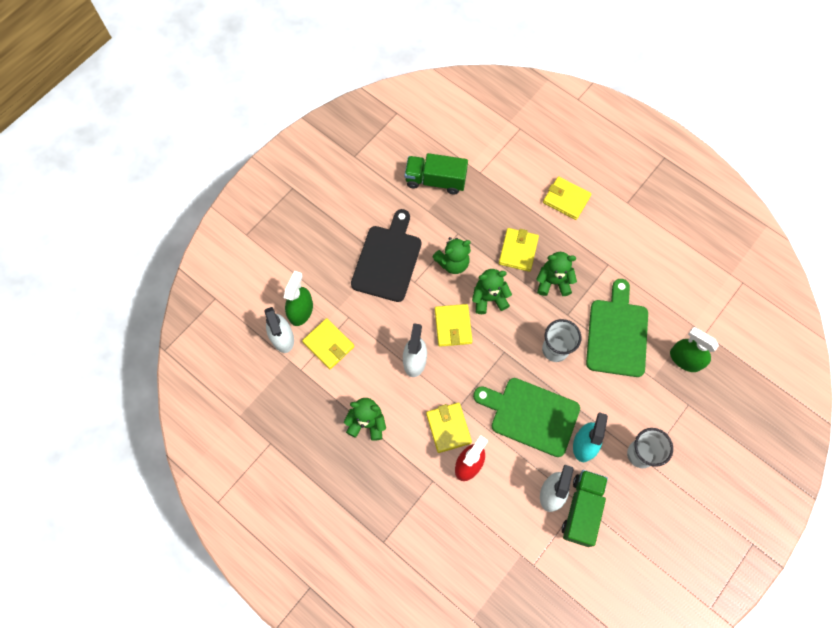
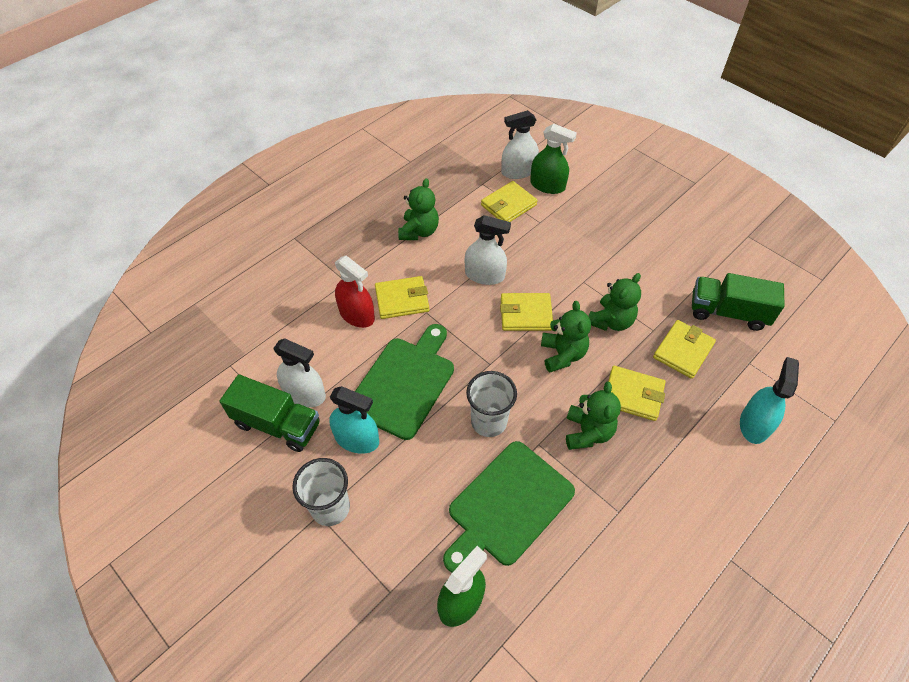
camera: 95 degrees right, 15 degrees down
(387, 260) = (611, 259): black cutting board -> none
(435, 180) = (728, 312): green truck -> green truck turned 90 degrees counterclockwise
(453, 263) = (611, 321): green teddy bear -> green teddy bear turned 120 degrees counterclockwise
(530, 176) = (754, 424): none -> turquoise spray bottle
(566, 199) = (723, 467): yellow wallet -> yellow wallet (683, 351)
(617, 334) = (507, 506): green cutting board -> green cutting board turned 120 degrees clockwise

